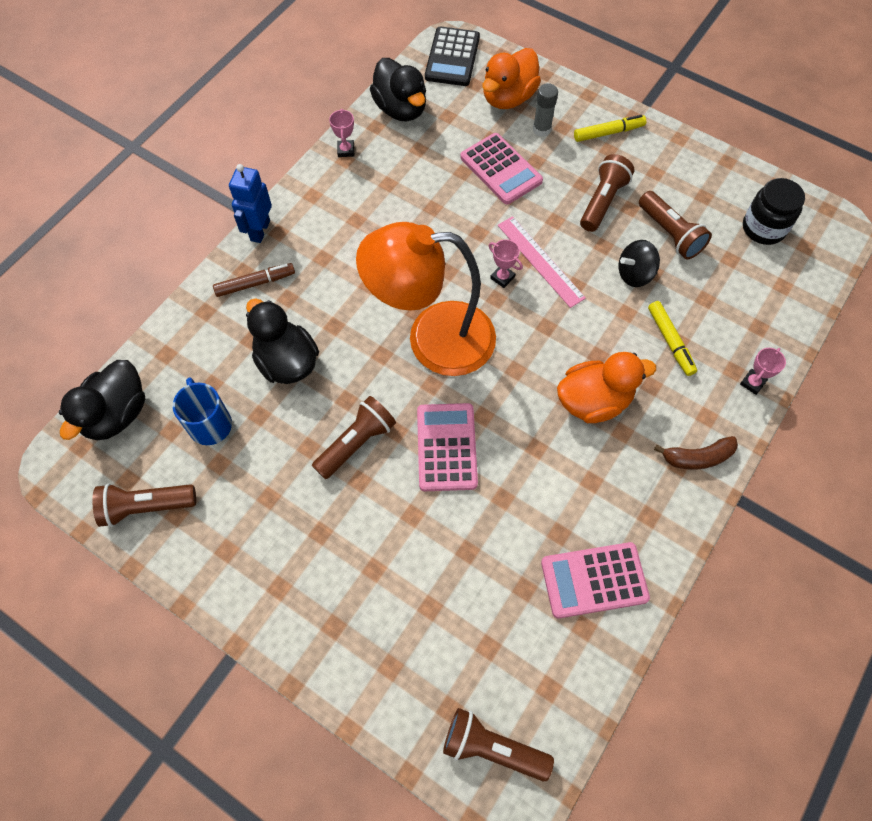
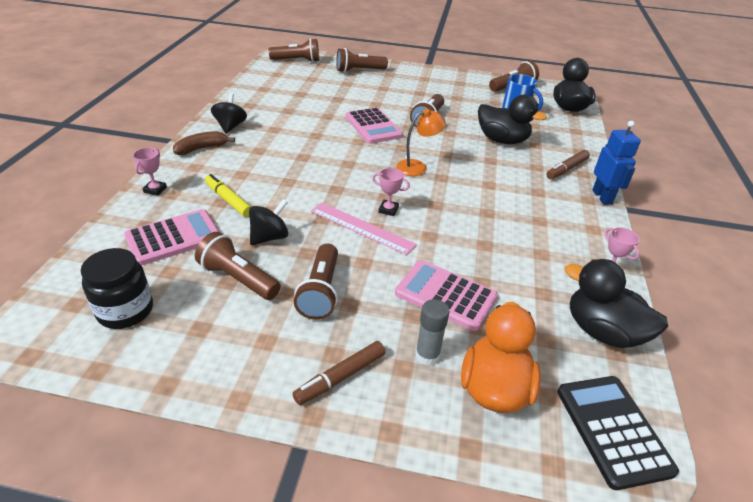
camera: 155 degrees right, 25 degrees down
(385, 658) = (359, 71): none -> brown flashlight
(432, 339) = (417, 167): orange lamp -> orange lamp, size x0.45
(594, 401) = (283, 159): orange duck -> none
(594, 580) = (262, 100): pink calculator -> pink calculator (173, 238)
(608, 133) = (340, 377): yellow marker -> brown marker
(654, 507) = (230, 126): none -> black spinning top

